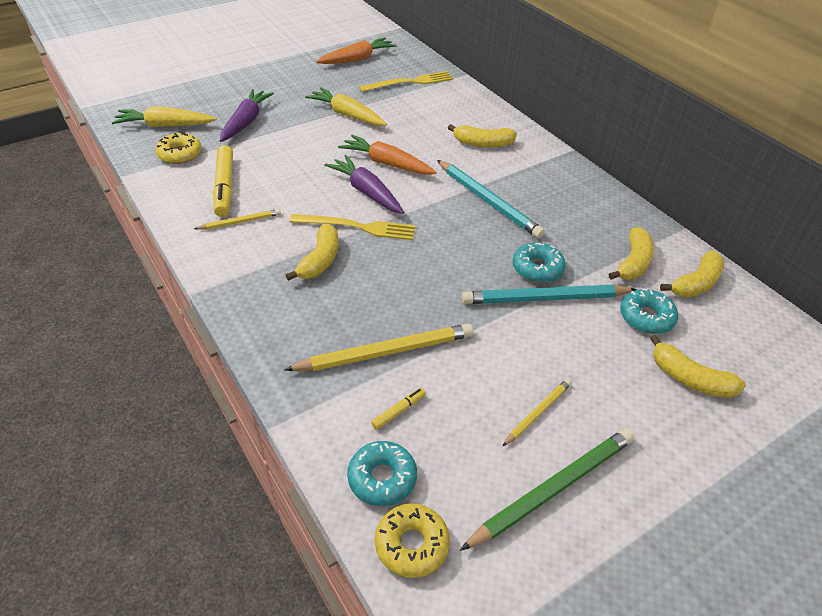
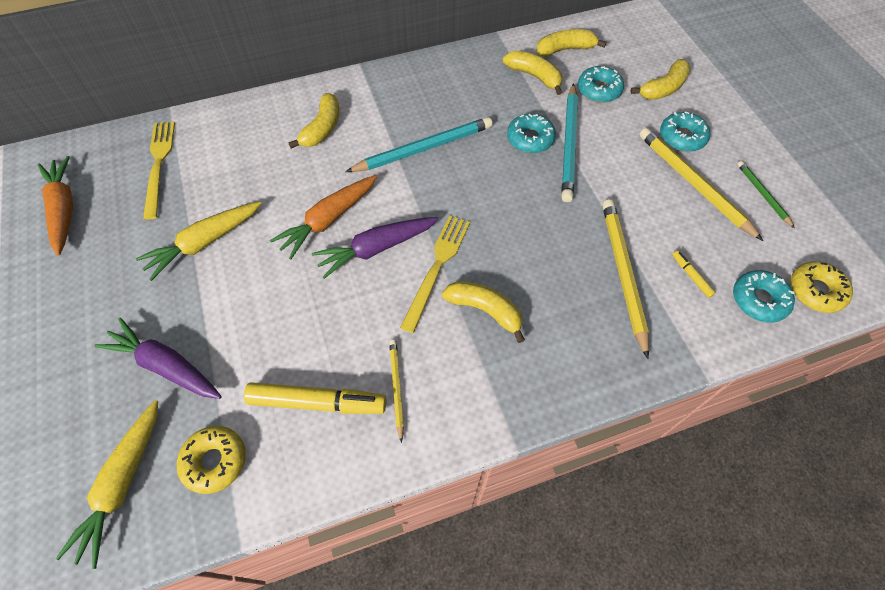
camera: 75 degrees left, 15 degrees up
(537, 413) = (694, 184): yellow pencil -> yellow pencil, size x1.87
(553, 489) = (763, 194): green pencil -> green pencil, size x0.53
(611, 400) = (682, 137): none -> turquoise donut
(696, 283) = (565, 49): yellow banana -> yellow banana turned 75 degrees counterclockwise

